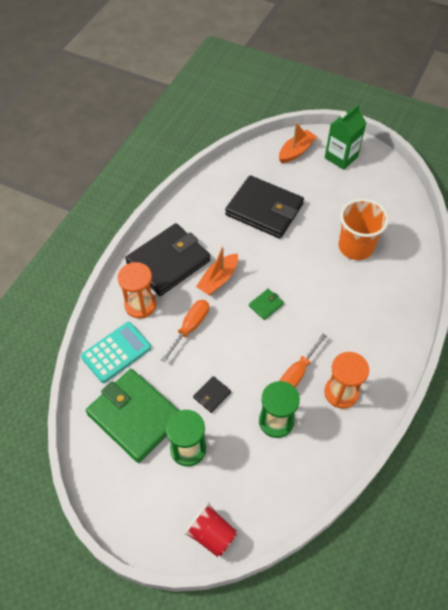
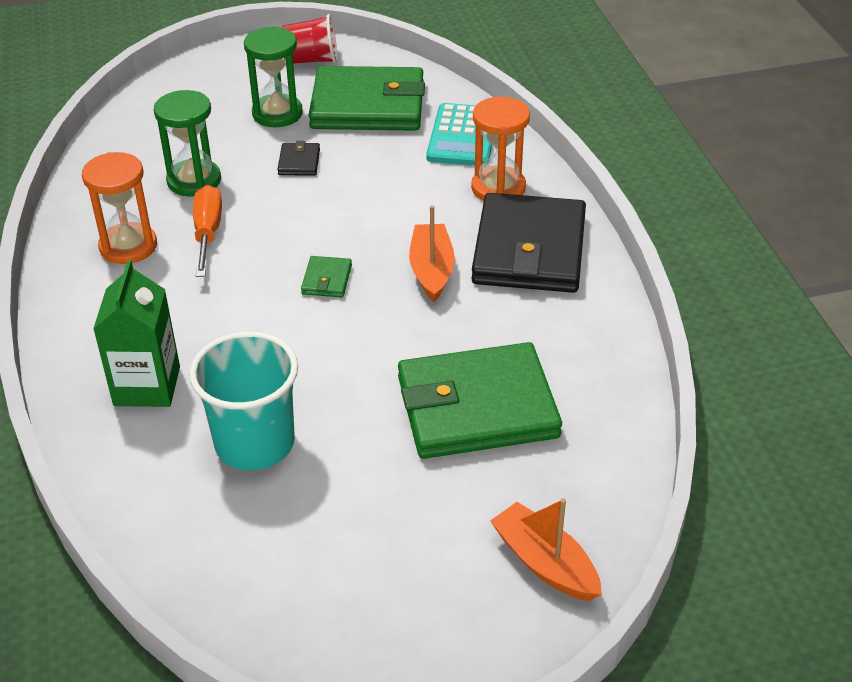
camera: 140 degrees right, 15 degrees down
(190, 327) = (403, 202): orange screwdriver -> none
(211, 534) = (186, 79): red cup -> red cup (311, 60)
(264, 209) = (477, 407): black wallet -> green wallet
(296, 151) = (545, 563): orange boat -> orange boat turned 135 degrees clockwise
(341, 157) = (440, 615): green carton -> green carton (147, 386)
(355, 247) = (255, 443): orange cup -> turquoise cup

